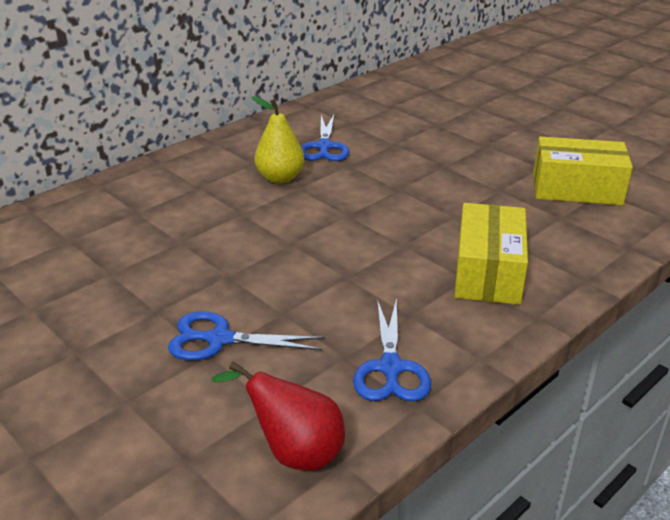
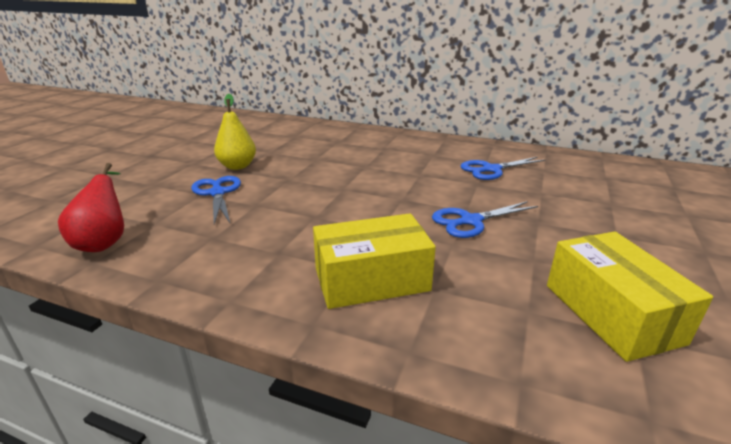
camera: 65 degrees right, 5 degrees down
(280, 178) = (425, 166): yellow pear -> yellow pear (237, 166)
(390, 368) = (204, 258): blue scissors -> blue scissors (471, 221)

